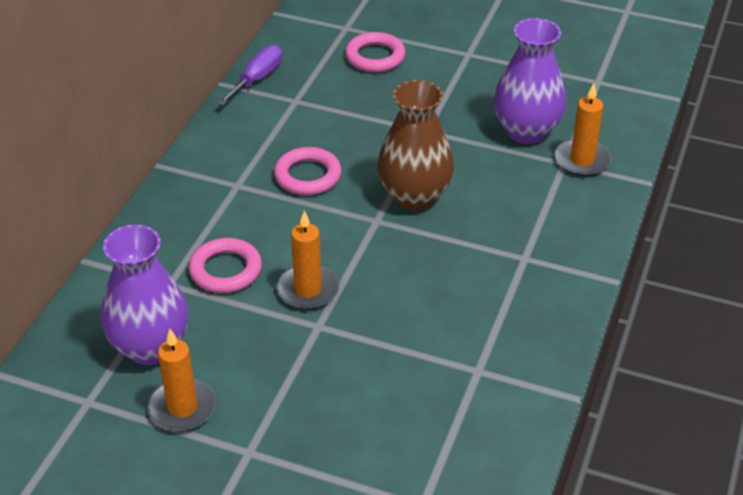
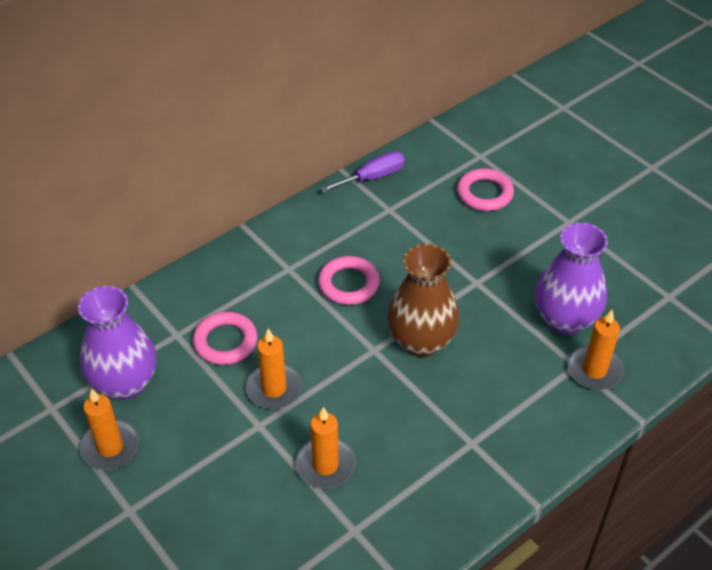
camera: 30 degrees right, 5 degrees up
(409, 330) = (325, 465): none -> orange candle

